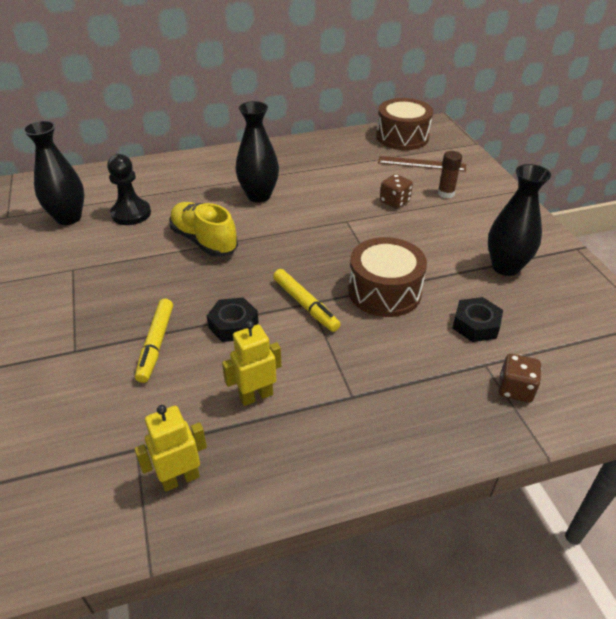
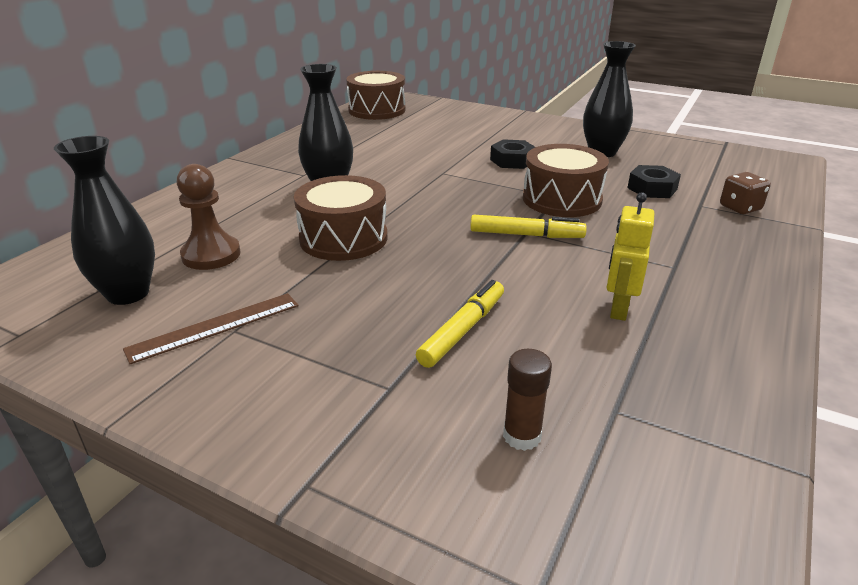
camera: 45 degrees left, 10 degrees down
(131, 214) = (211, 255): black pawn -> brown pawn
(156, 344) = (463, 330): yellow marker -> yellow marker turned 105 degrees counterclockwise
(180, 478) = (690, 400): yellow robot -> none
(204, 241) = (343, 238): yellow shoe -> brown drum
(233, 325) = (500, 277): black nut -> black nut (512, 160)
(394, 202) = (454, 148): brown dice -> none
(421, 164) = (426, 120): brown ruler -> brown ruler (215, 327)
(446, 193) = (480, 130): brown glue stick -> brown glue stick (522, 436)

